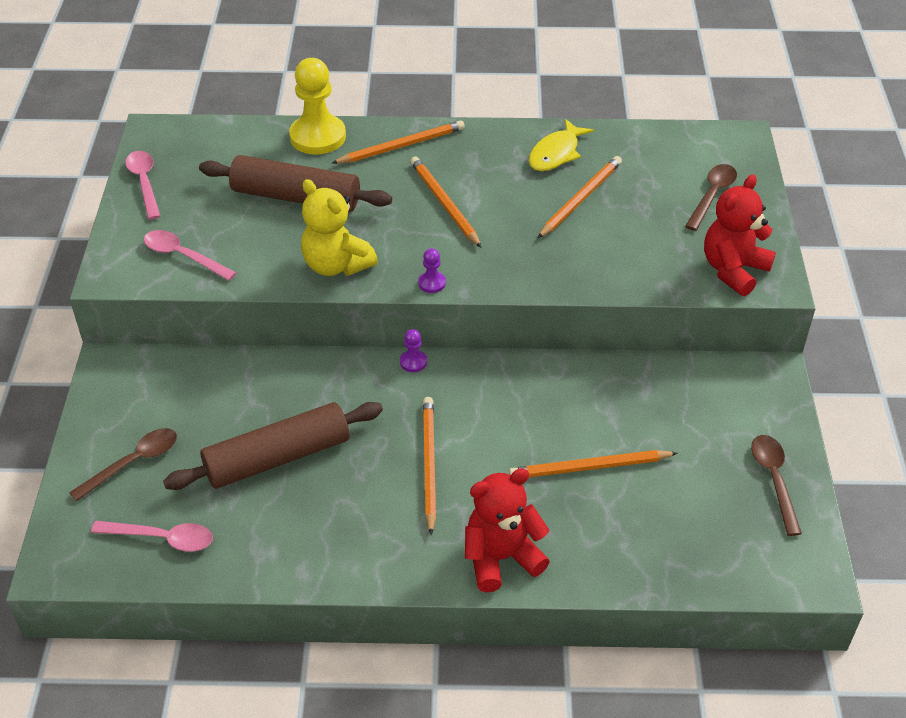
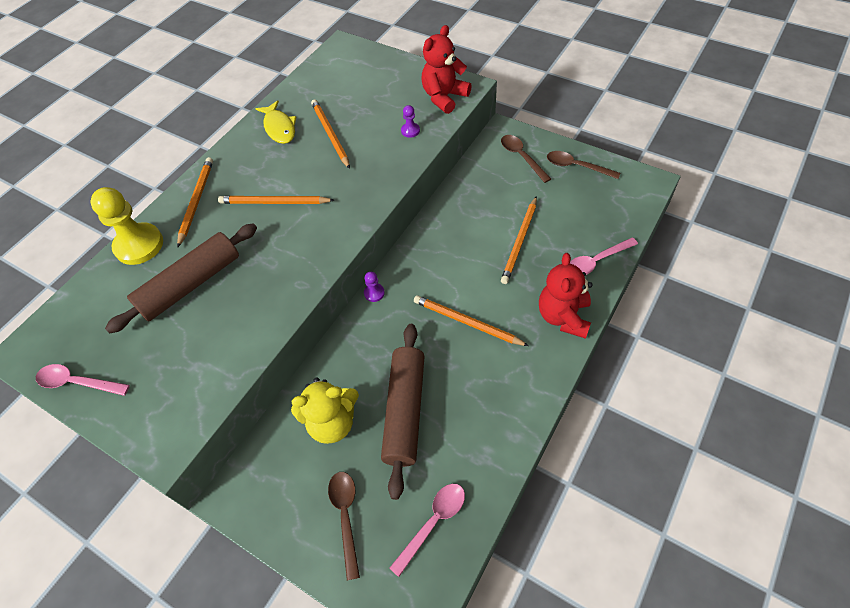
camera: 55 degrees left, 10 degrees up
(183, 256) = (188, 385): pink spoon -> pink spoon (596, 261)
(336, 265) = (282, 288): yellow teddy bear -> yellow teddy bear (332, 422)
(432, 283) = (343, 241): purple pawn -> purple pawn (410, 131)
(712, 196) = (378, 78): brown spoon -> brown spoon (522, 157)
(733, 270) = (444, 97): red teddy bear -> red teddy bear turned 60 degrees clockwise

